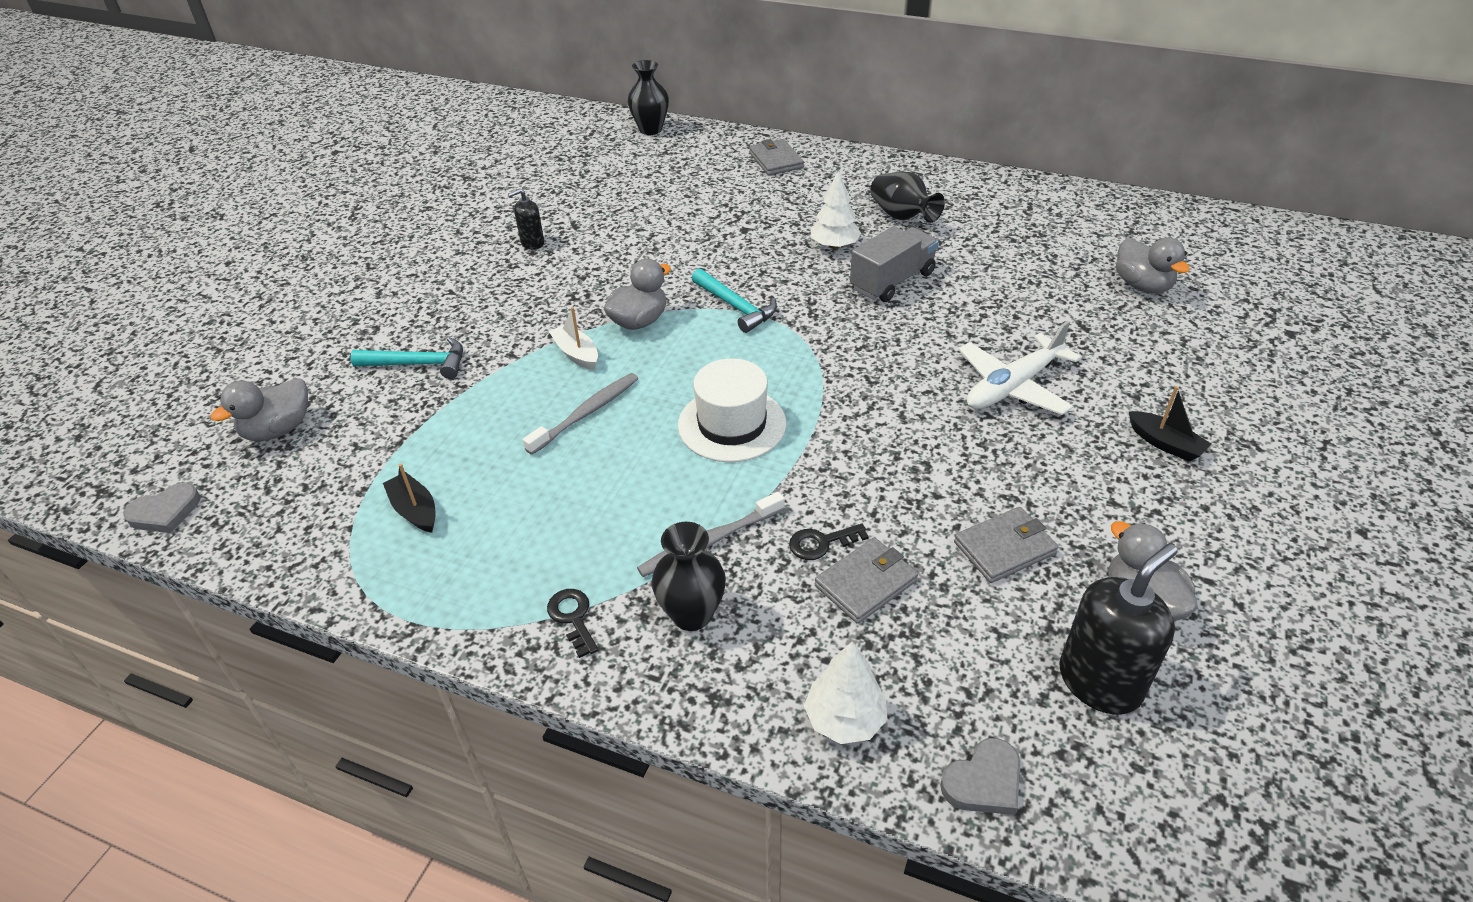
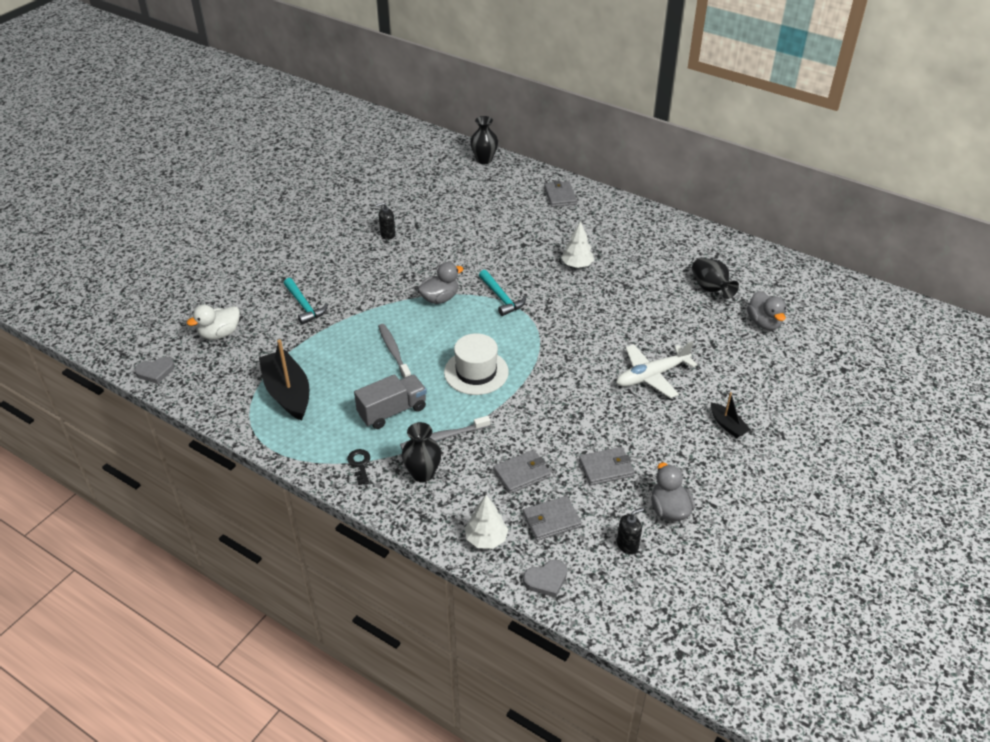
camera: 10 degrees right, 0 degrees up
(278, 430) = (220, 334): grey duck -> white duck
(415, 510) = (287, 393): black boat -> black boat, size x1.96
(418, 364) = (304, 306): turquoise hammer -> turquoise hammer turned 45 degrees clockwise
(576, 354) = (397, 314): white boat -> none
(586, 413) = (394, 352): grey toothbrush -> grey toothbrush turned 75 degrees counterclockwise
(821, 543) = (505, 448): black key -> none
(892, 281) = (604, 295): grey truck -> grey truck (392, 411)
(902, 216) = (628, 250): black vase -> black vase (710, 288)
(948, 660) = (551, 520): none -> grey wallet
(1100, 682) = (627, 545): black soap dispenser -> black soap dispenser, size x0.54

